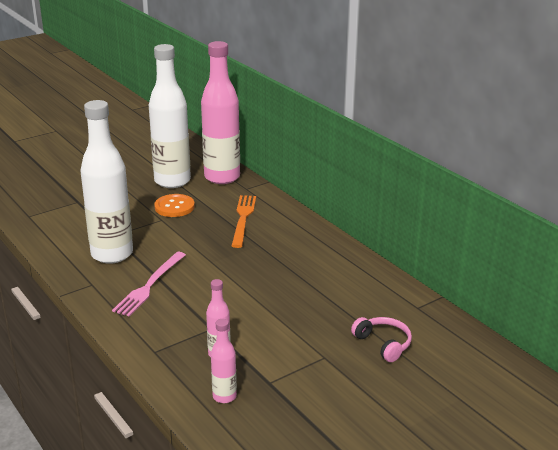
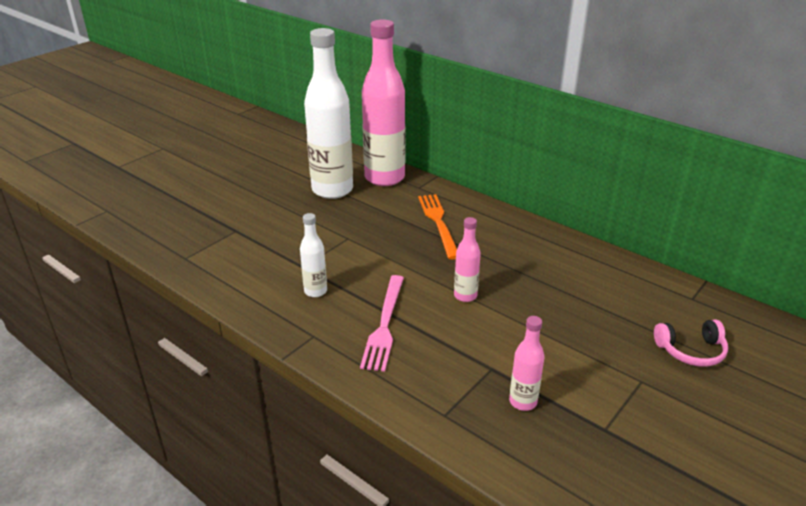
camera: 15 degrees left, 5 degrees up
(112, 254) = (315, 291): white bottle -> white bottle, size x0.45
(174, 207) = (353, 220): orange button -> none
(224, 396) = (567, 461): pink bottle -> pink bottle (465, 296)
(383, 344) = (691, 350): pink headphones -> pink headphones turned 135 degrees clockwise

